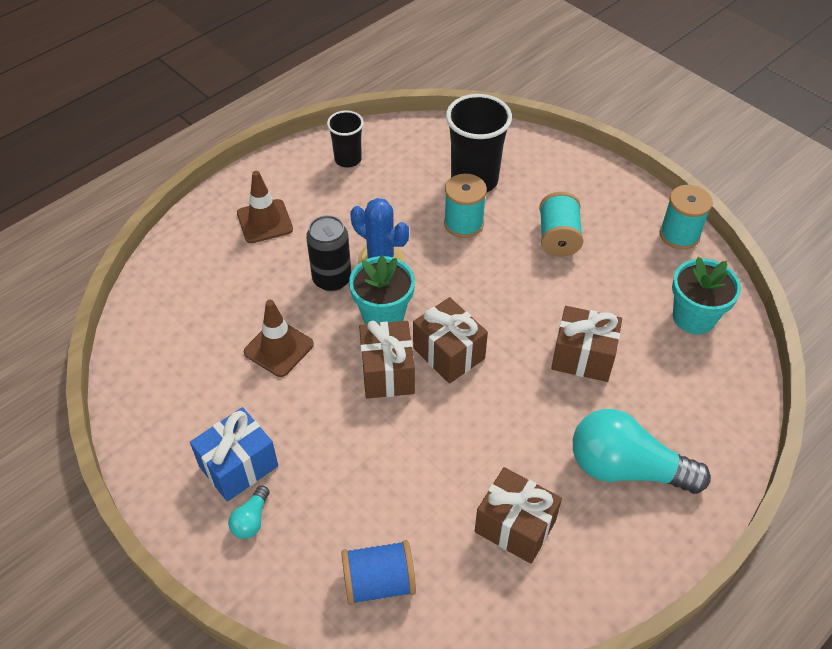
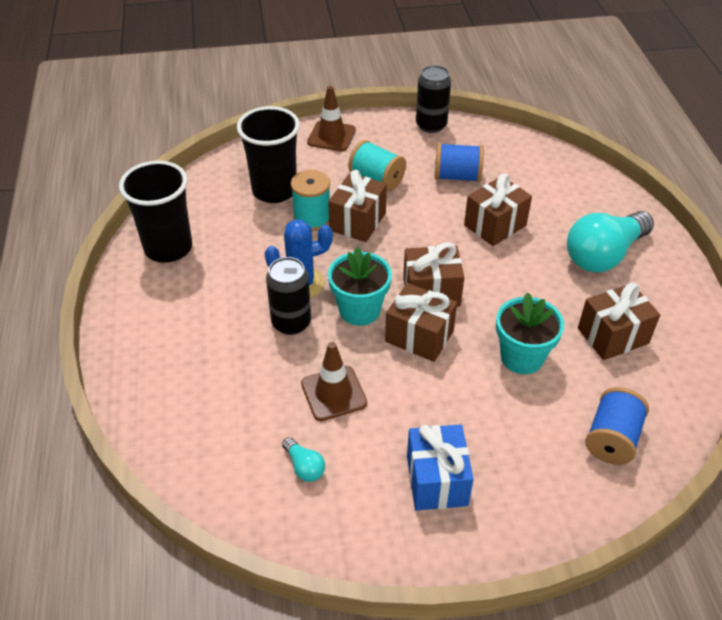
camera: 55 degrees left, 5 degrees down
(251, 520) = (498, 497): turquoise light bulb -> turquoise light bulb (304, 467)
(264, 221) = (180, 335): brown traffic cone -> brown traffic cone (331, 136)
(348, 159) = (168, 248): black cup -> black cup, size x1.71
(489, 255) = (358, 222): none -> brown gift
(624, 293) = (457, 176): none -> blue spool
(679, 235) = (431, 125): turquoise spool -> black can
(693, 317) = (506, 158): turquoise flower pot -> turquoise flower pot (522, 357)

